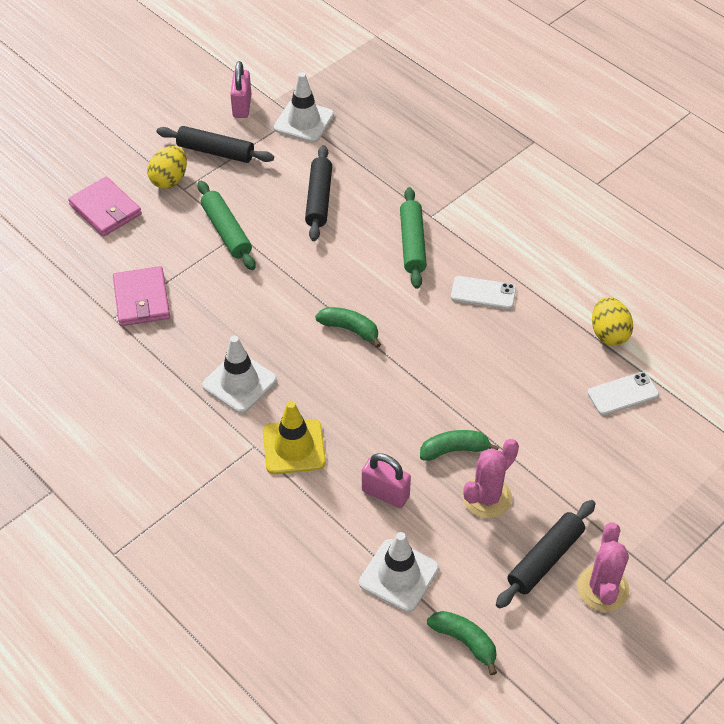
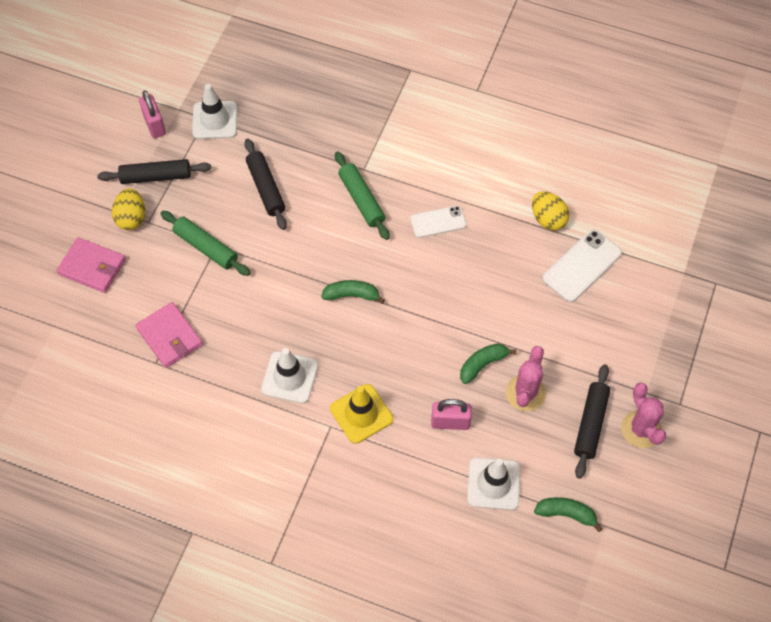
camera: 25 degrees left, 10 degrees up
(623, 394) = (582, 266): white phone -> white phone, size x1.51

